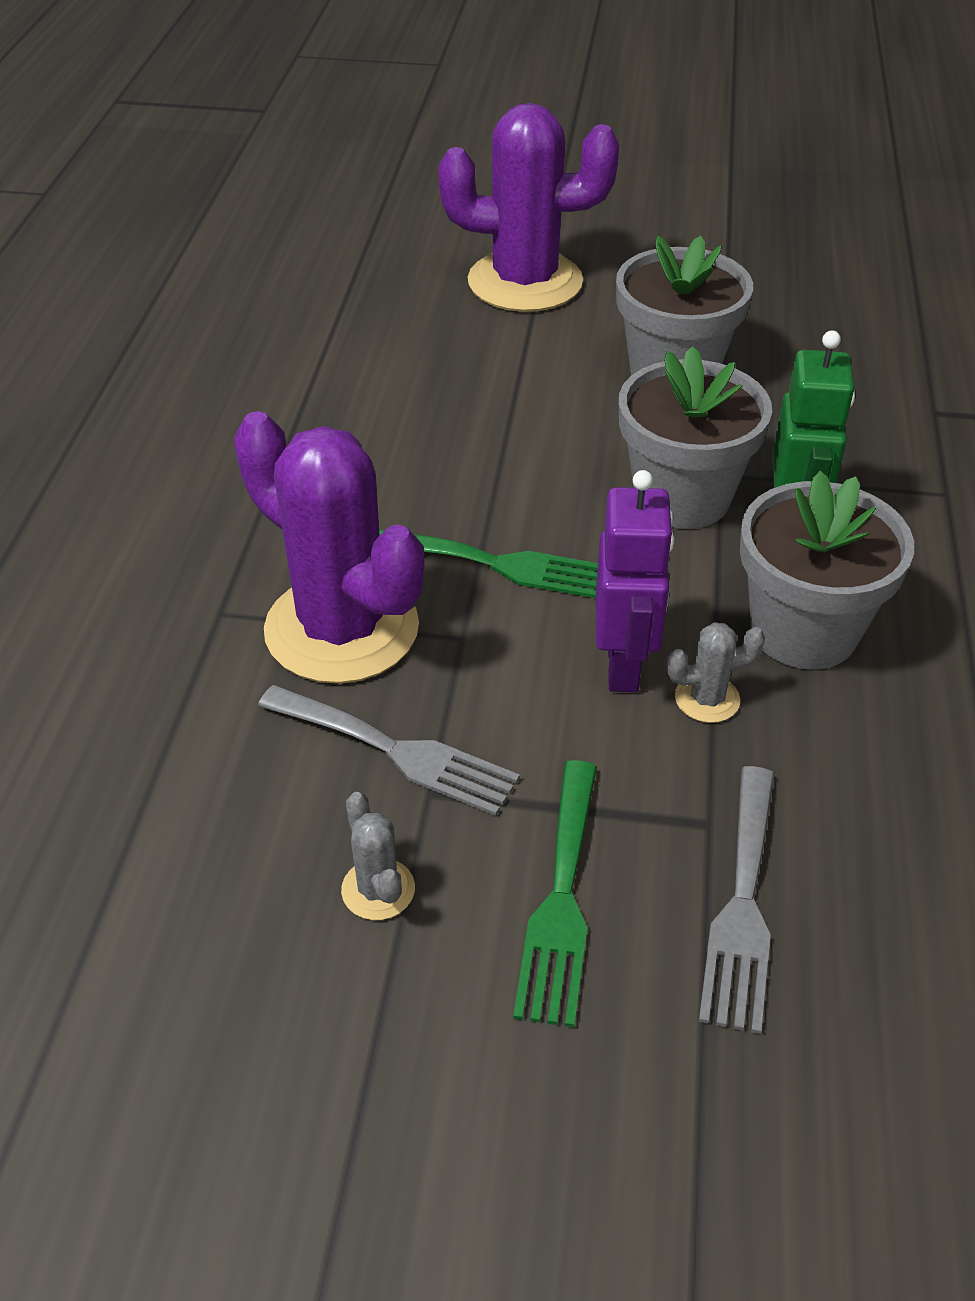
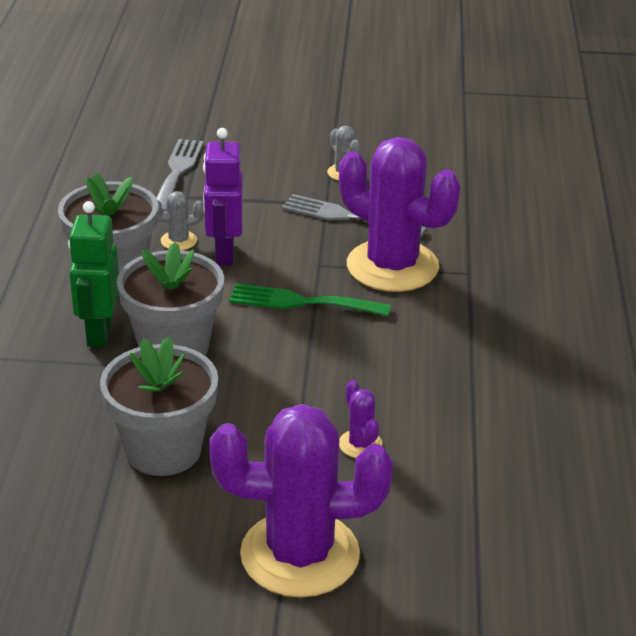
camera: 175 degrees right, 10 degrees down
(448, 373) = (360, 444): none -> purple cactus
(561, 900) = (260, 171): green fork -> none

